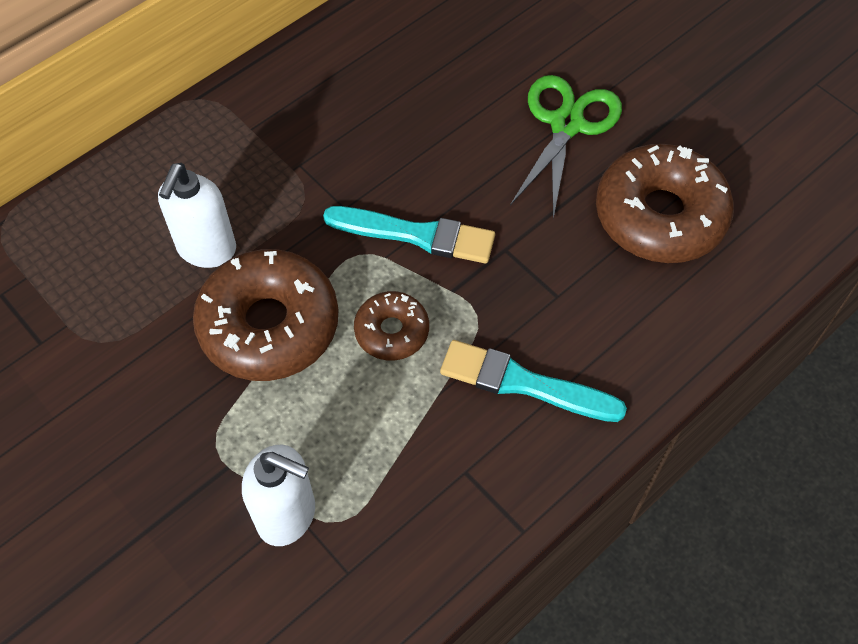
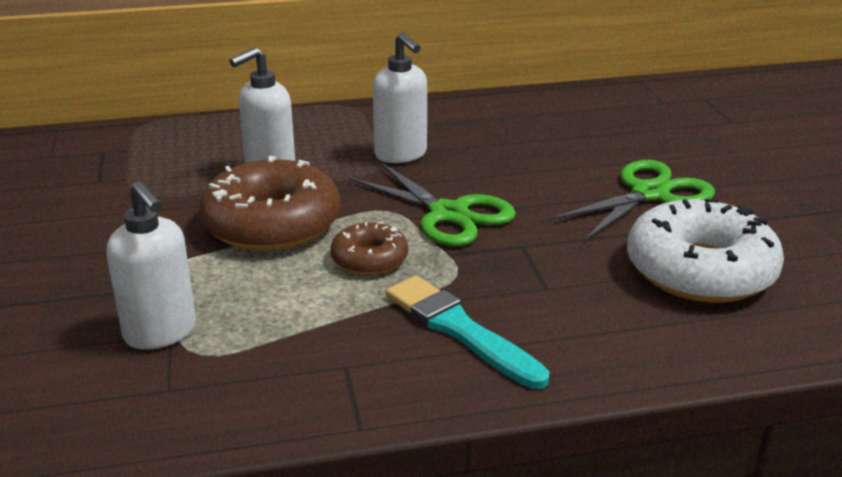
camera: 30 degrees right, 30 degrees down
(312, 162) = (401, 155): none -> white soap dispenser
(416, 235) = (448, 214): turquoise brush -> green scissors
(660, 215) = (700, 271): brown donut -> white donut

